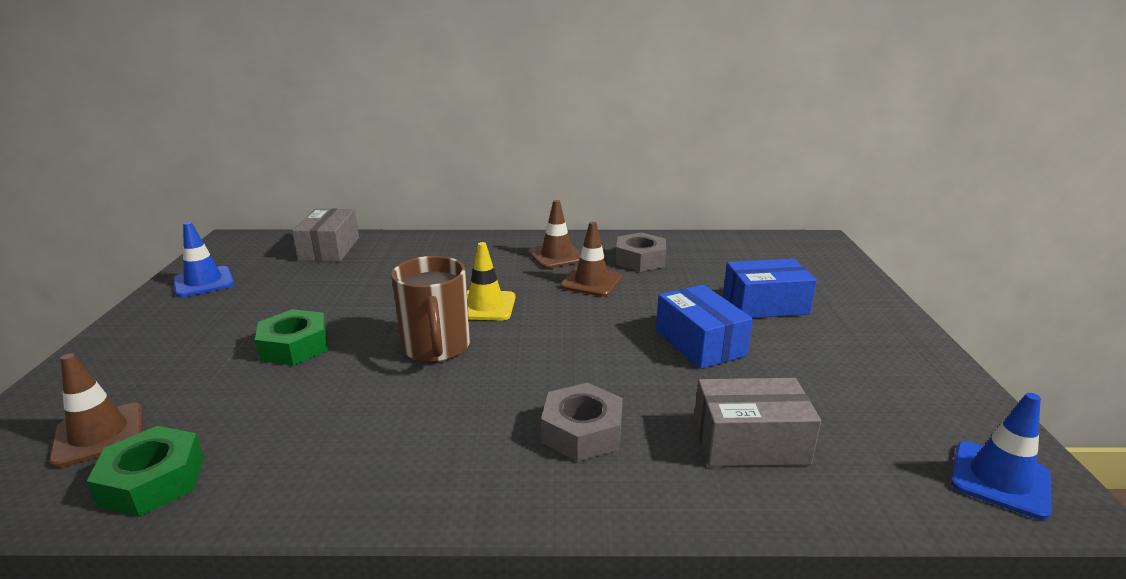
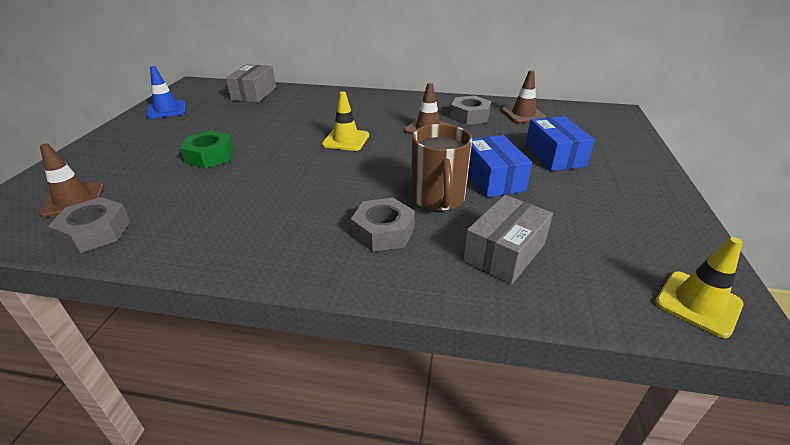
camera: 10 degrees right, 10 degrees up
(153, 481) = (95, 232): green nut -> grey nut
(436, 347) = (302, 165): brown mug -> brown mug (438, 199)
(556, 256) = (409, 109): brown traffic cone -> brown traffic cone (523, 114)
(750, 442) = (504, 253): grey box -> grey box turned 60 degrees counterclockwise
(765, 305) = (554, 156): blue box -> blue box turned 75 degrees clockwise
(1000, 479) = (698, 303): blue traffic cone -> yellow traffic cone

